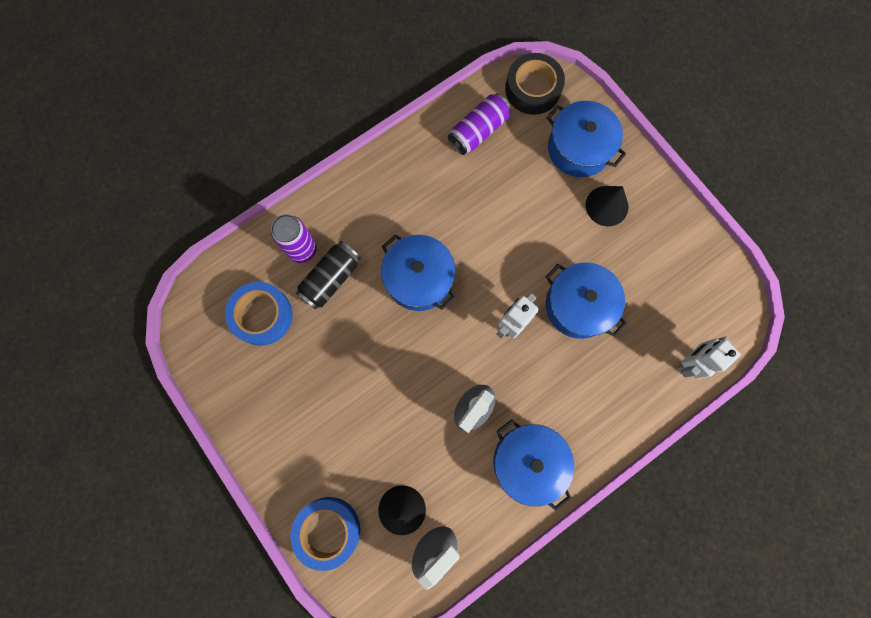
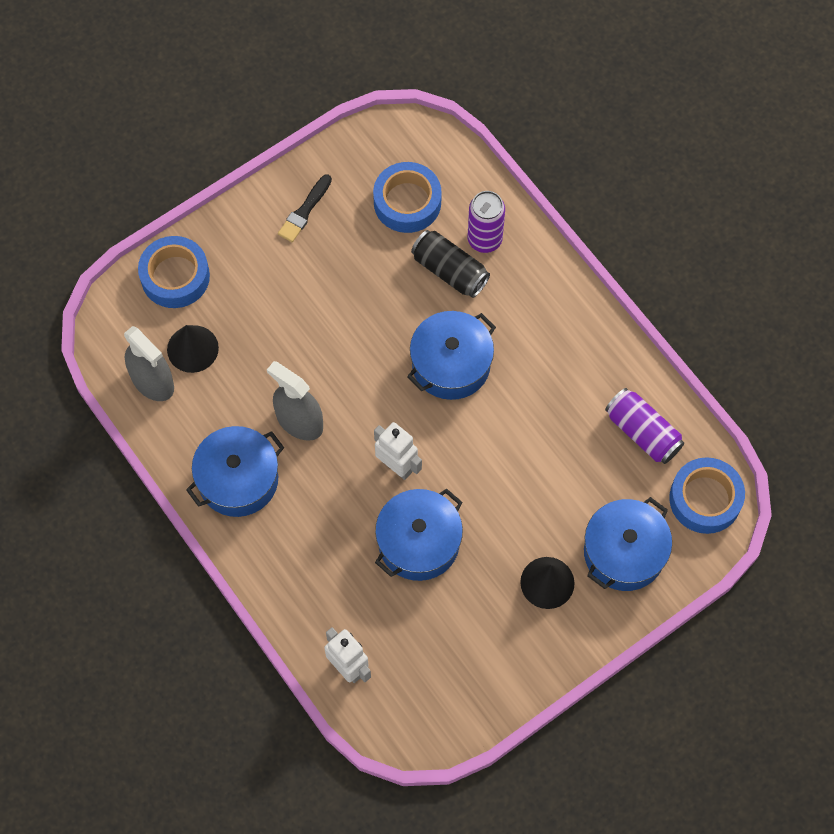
camera: 90 degrees right, 10 degrees down
(265, 408) = (304, 211): none -> black brush
(533, 89) = (705, 499): black tape -> blue tape

